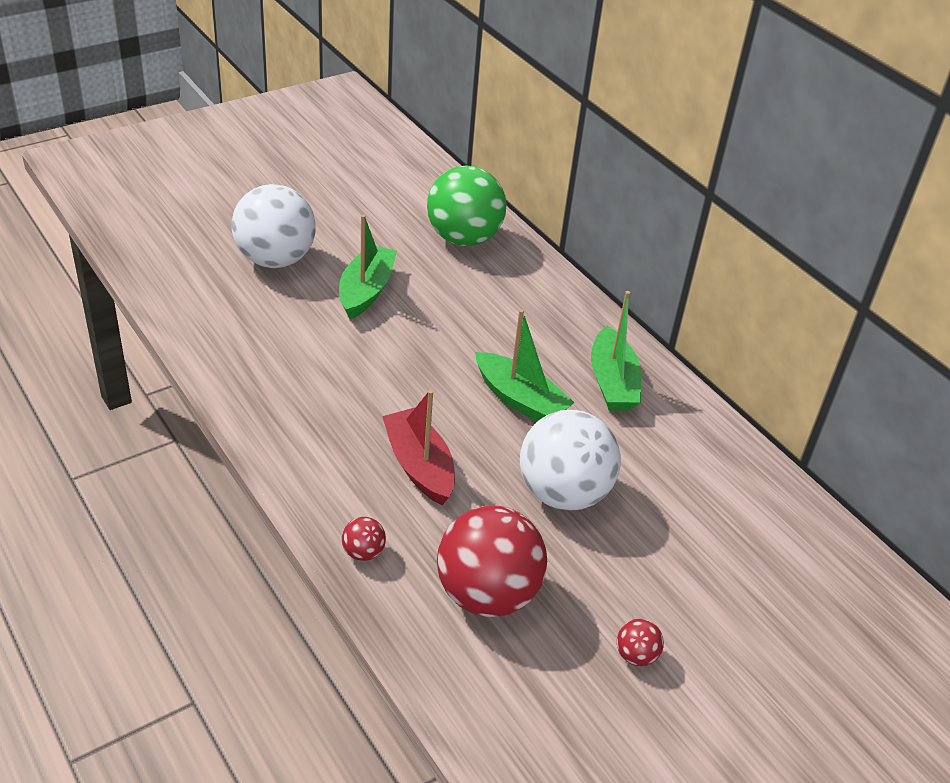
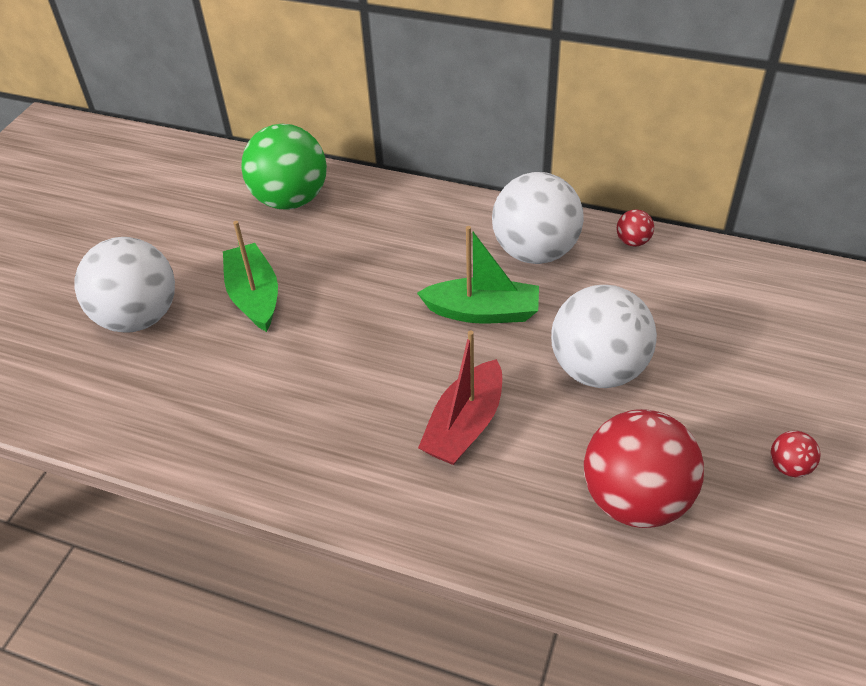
camera: 30 degrees left, 5 degrees up
(363, 552) = (502, 538): red ball -> red ball (632, 241)
(419, 466) = (465, 425): red boat -> red boat turned 90 degrees counterclockwise
(612, 382) = (535, 252): green boat -> white ball

